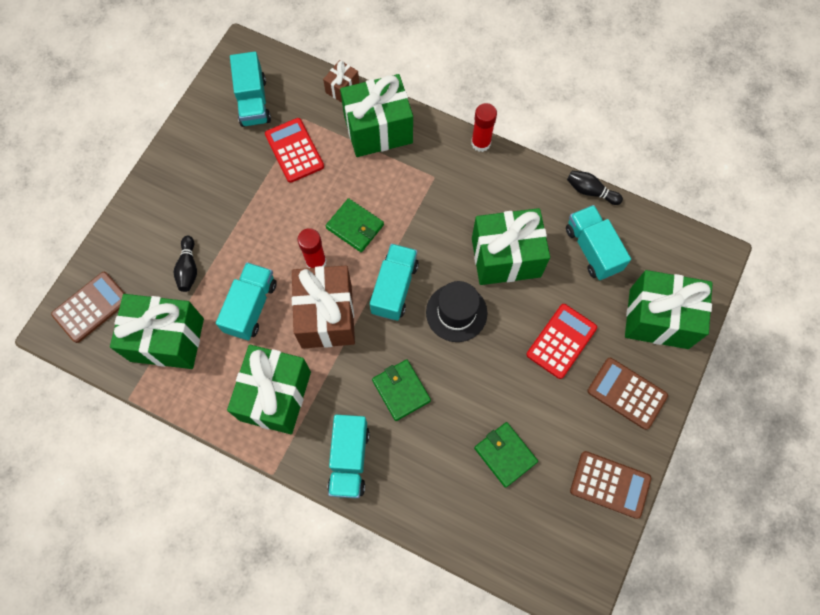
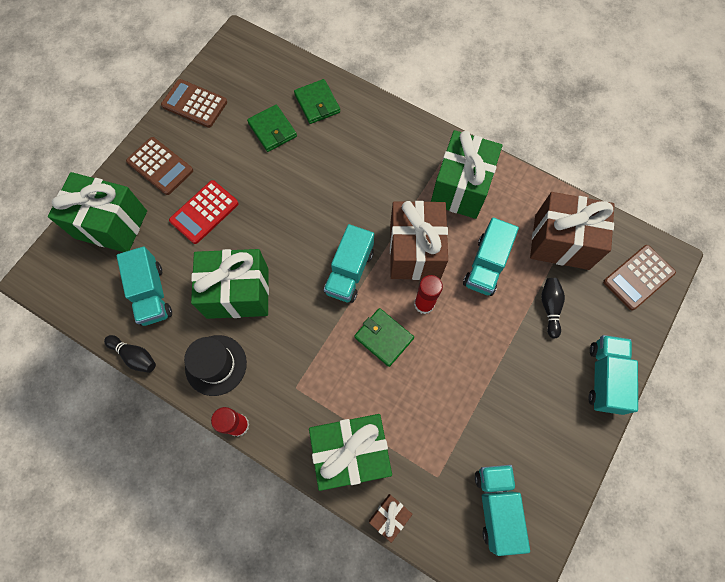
camera: 175 degrees left, 0 degrees up
(167, 339) = (561, 242): green gift -> brown gift
(294, 150) = (446, 434): red calculator -> none
(349, 460) = (399, 136): turquoise truck -> turquoise truck (604, 377)
(401, 390) = (352, 183): green wallet -> green wallet (317, 103)
(456, 312) = (294, 244): black hat -> black hat (216, 365)

